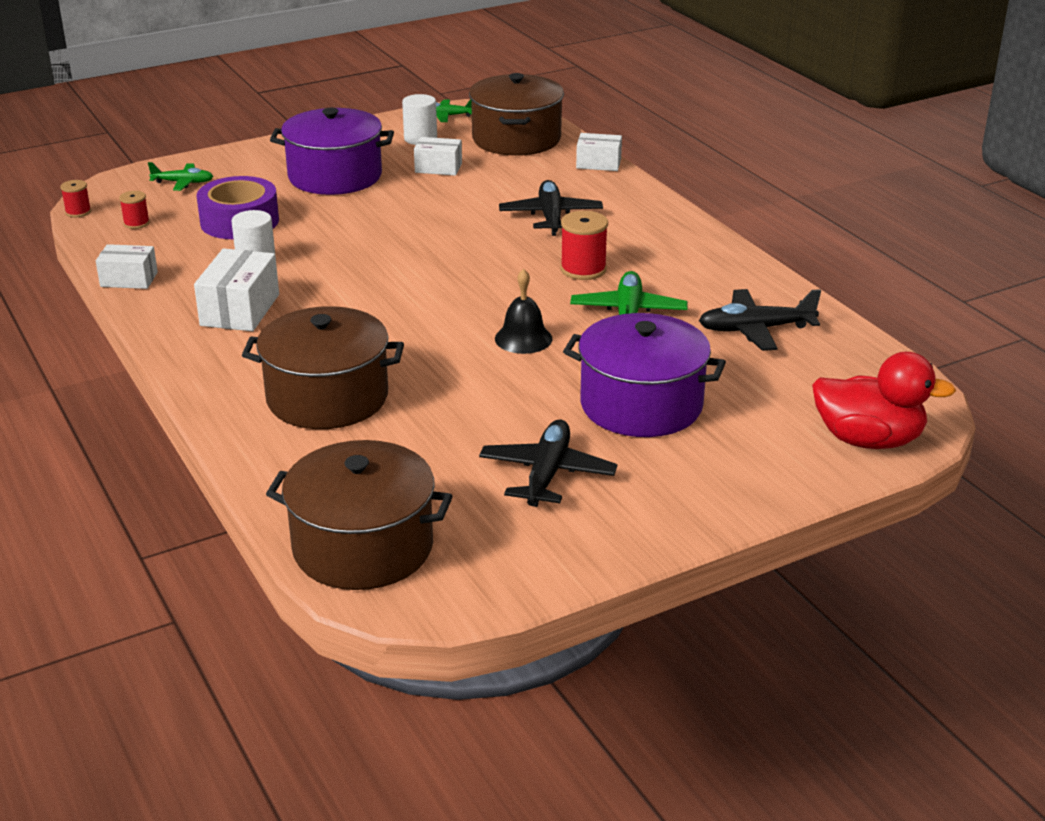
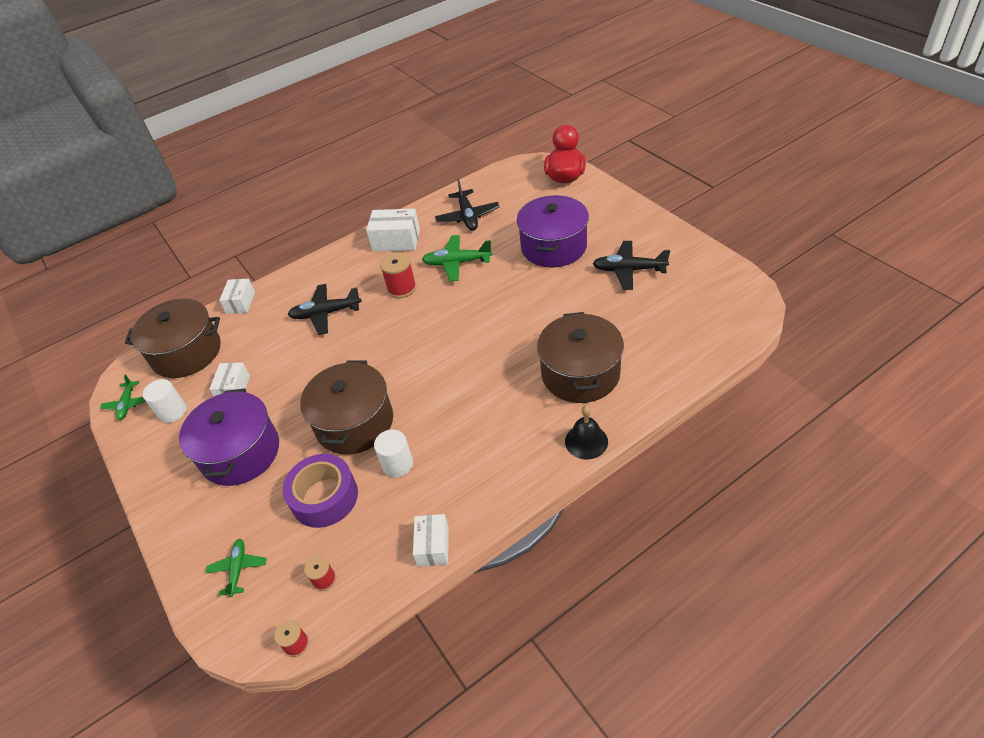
camera: 90 degrees left, 15 degrees up
(240, 310) = (475, 452): white box -> white box (396, 240)
(363, 547) = (720, 324): brown pot -> brown pot (355, 423)
(523, 338) = (492, 300): black bell -> black bell (586, 441)

